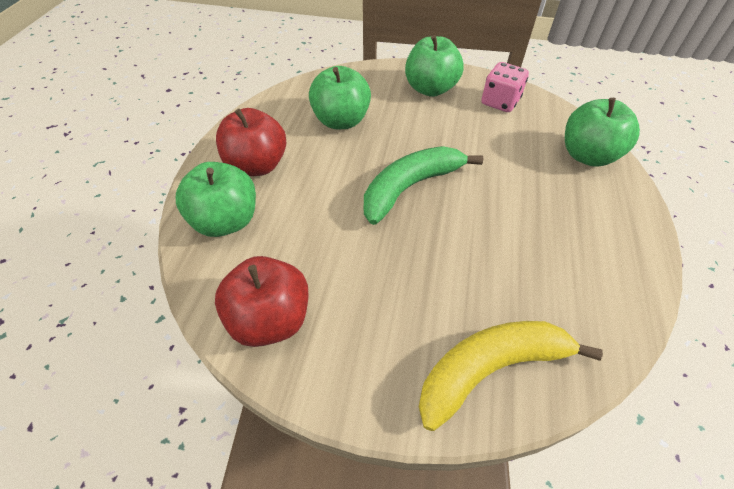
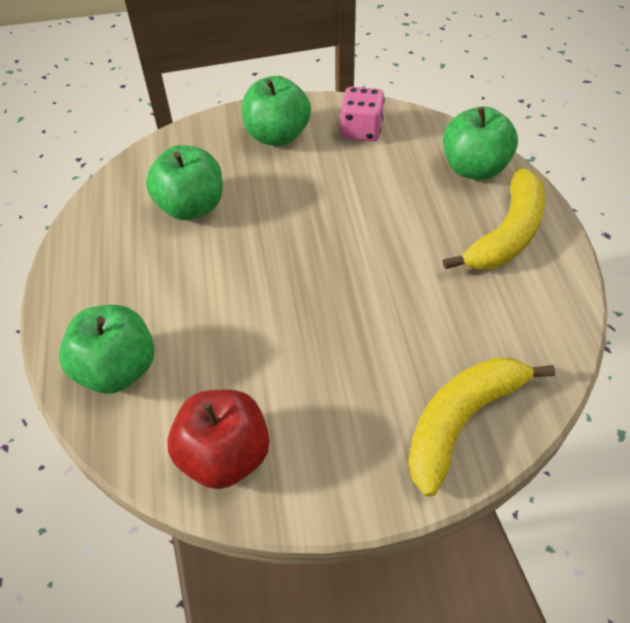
camera: 20 degrees left, 0 degrees up
(257, 165) = (118, 292): red apple -> none
(410, 187) = (306, 262): green banana -> none
(598, 217) = (507, 234): none -> yellow banana

